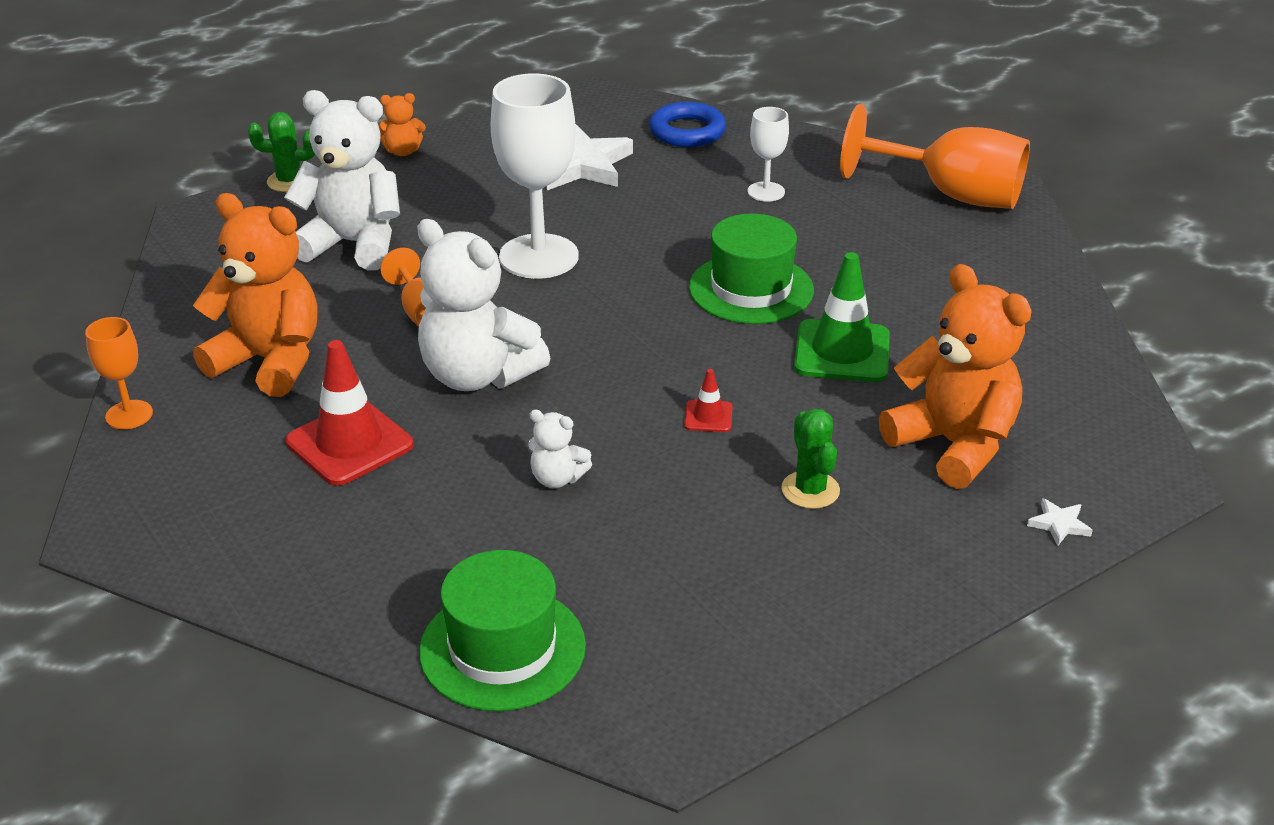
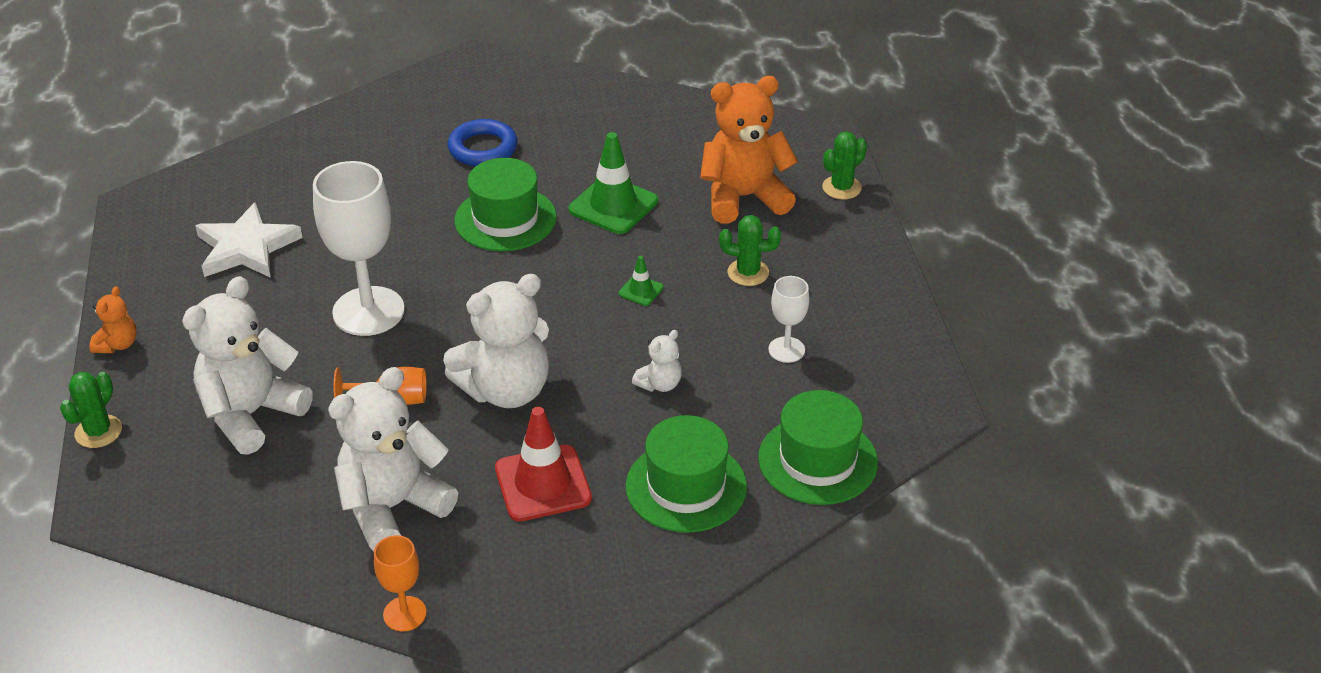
camera: 65 degrees left, 5 degrees up
(270, 361) = (393, 507): orange teddy bear -> white teddy bear
(398, 549) = (686, 486): none -> green hat
(687, 131) = (252, 174): blue ring -> blue ring (483, 148)
(708, 416) = (641, 290): red traffic cone -> green traffic cone
(766, 192) = (382, 166): white goblet -> white goblet (786, 350)
(951, 195) = (466, 86): orange goblet -> none
(1059, 524) = (841, 188): white star -> green cactus

